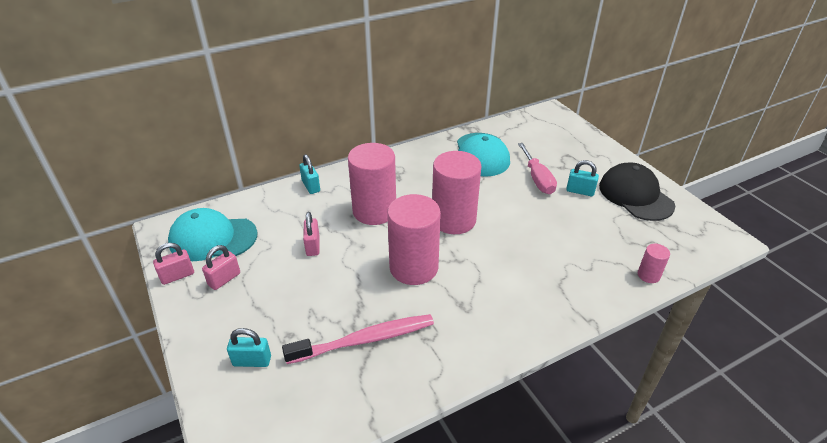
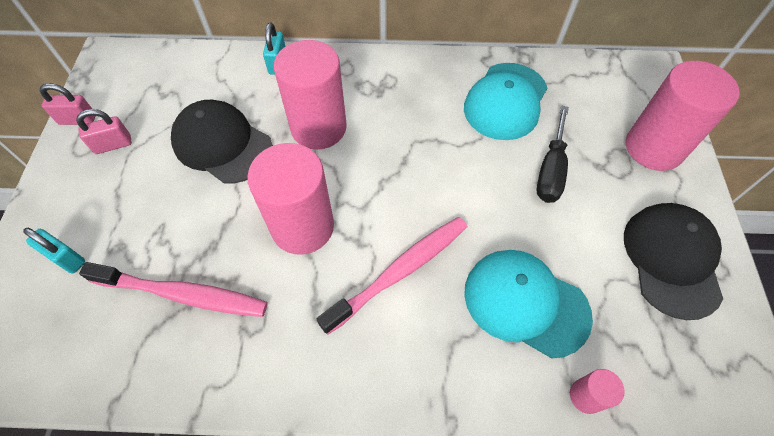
camera: 30 degrees right, 20 degrees up
(213, 238) = (139, 88): turquoise cap -> turquoise cap (525, 303)
(313, 246) = (222, 144): pink padlock -> black cap
(453, 220) = (397, 182): pink cylinder -> pink cylinder (653, 148)
(496, 264) = (399, 271): none -> pink toothbrush
(537, 179) = (550, 170): pink screwdriver -> black screwdriver
(580, 191) = (595, 215): turquoise padlock -> none

